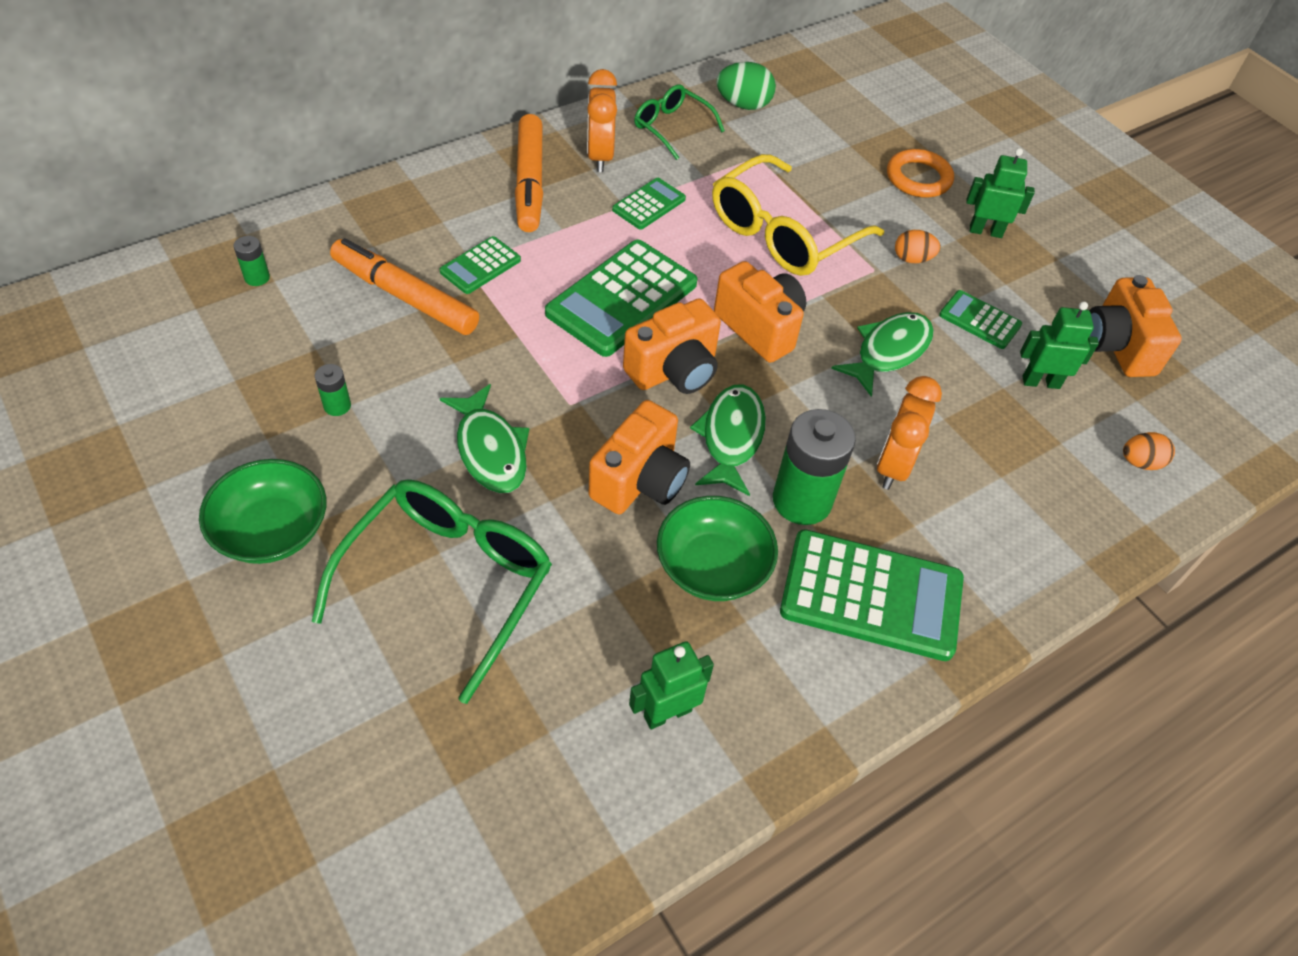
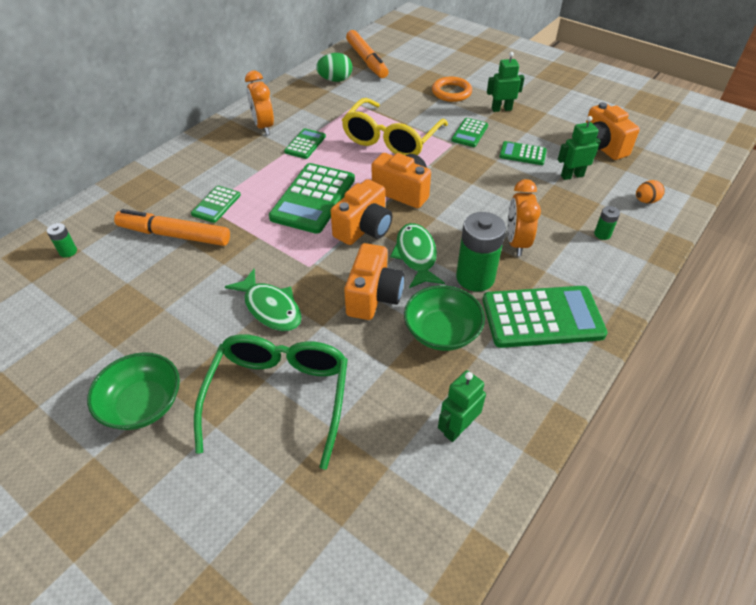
camera: 15 degrees left, 5 degrees down
(337, 406) = (156, 312): green battery -> green battery (602, 234)
(530, 182) = (226, 151): orange marker -> orange marker (367, 60)
(672, 128) = (299, 101): green glasses -> none
(889, 352) = (482, 183): green fish -> none
(912, 259) = (469, 133): orange egg -> green calculator

